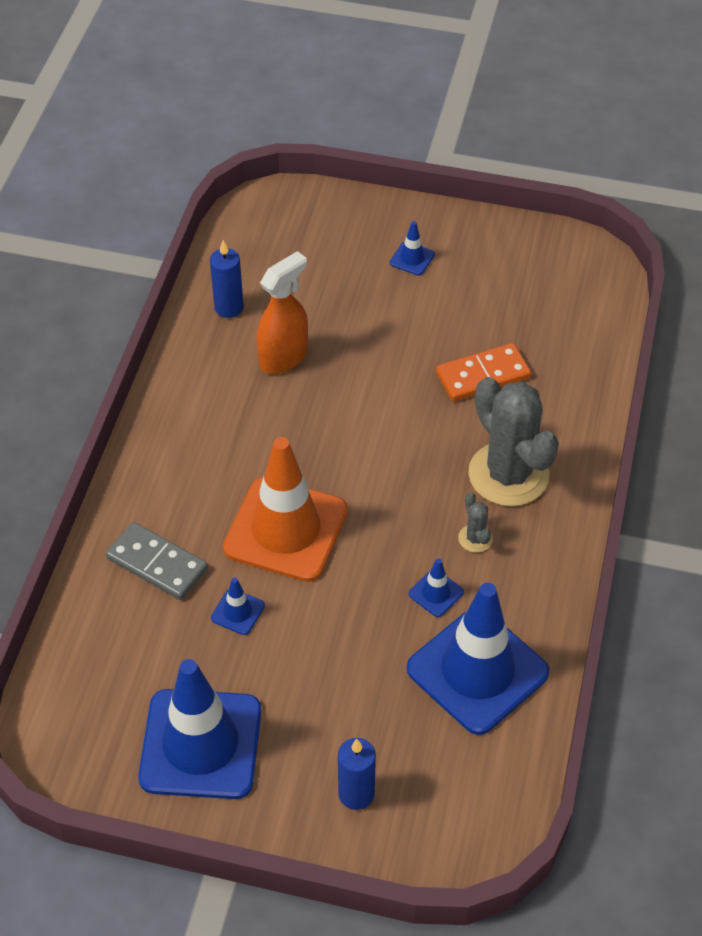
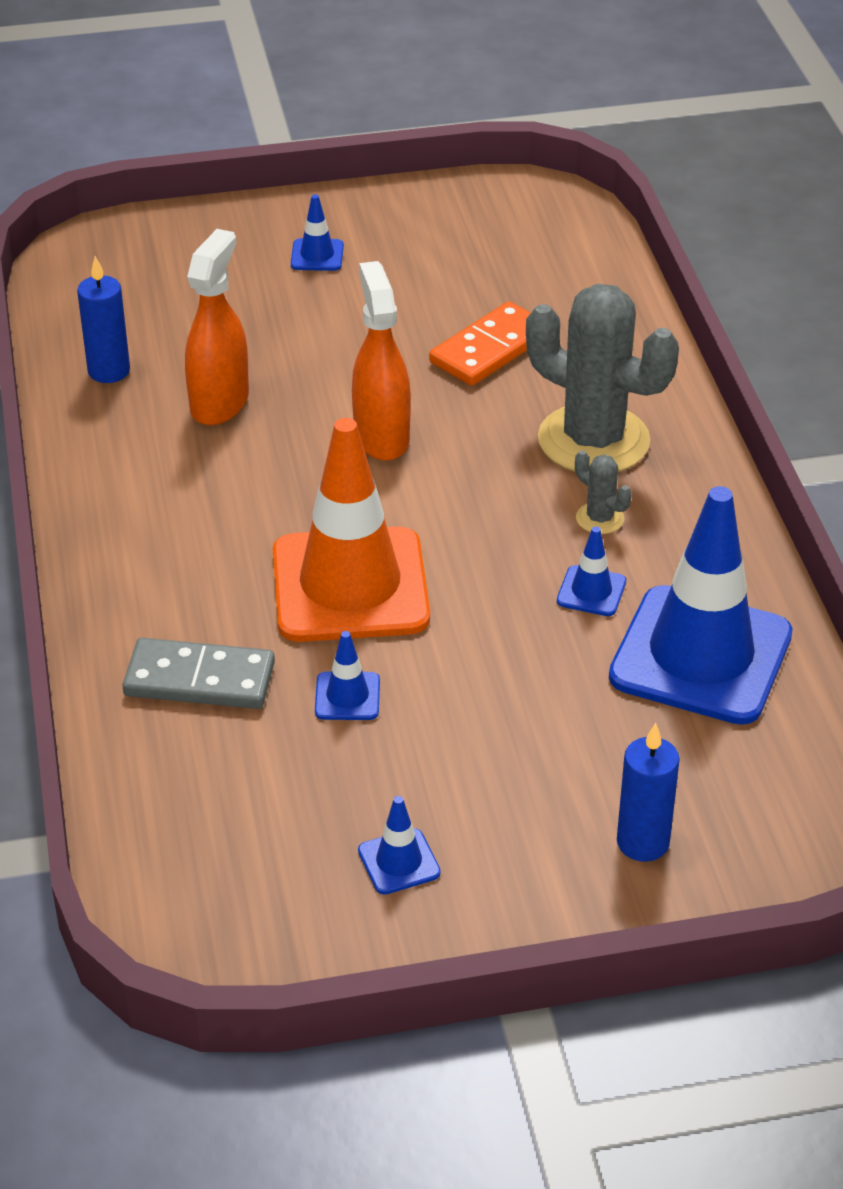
camera: 25 degrees left, 10 degrees down
(201, 744) = (399, 862): blue traffic cone -> blue traffic cone, size x0.40
(371, 421) = (381, 437): none -> orange spray bottle

